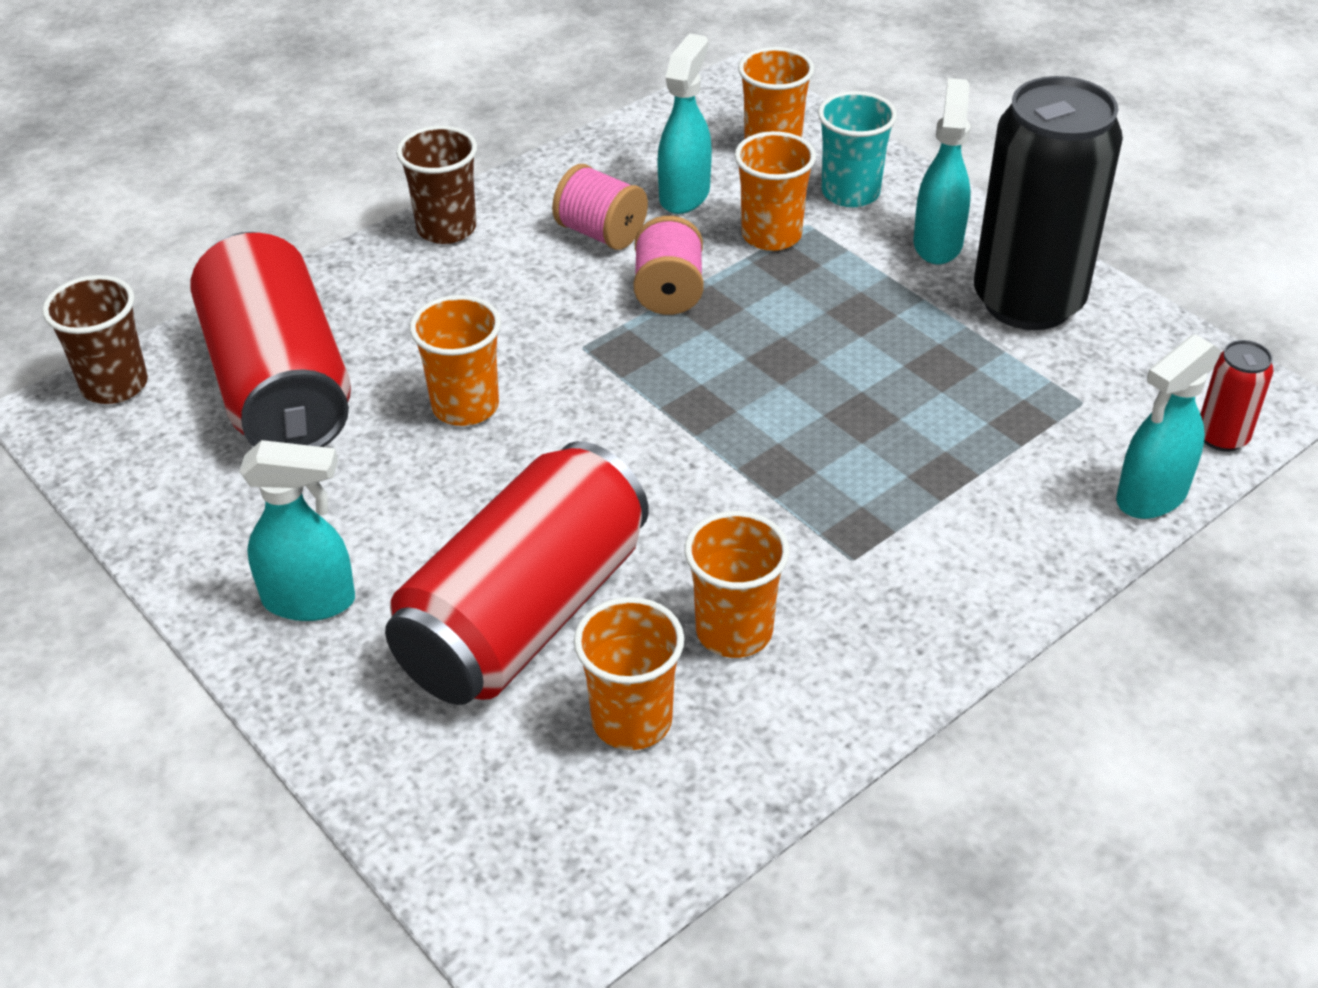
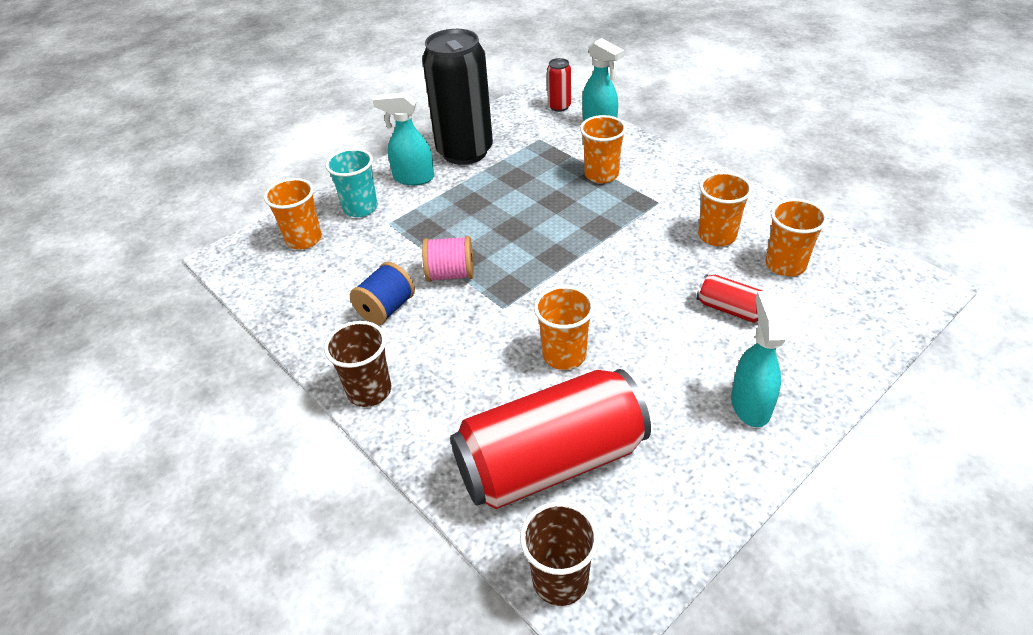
camera: 90 degrees left, 0 degrees up
(524, 615) = (730, 309): red can -> red can, size x0.43
(601, 233) = (386, 309): pink spool -> blue spool
(685, 195) = (349, 274): turquoise spray bottle -> none
(771, 235) = (398, 236): orange cup -> orange cup (601, 175)

